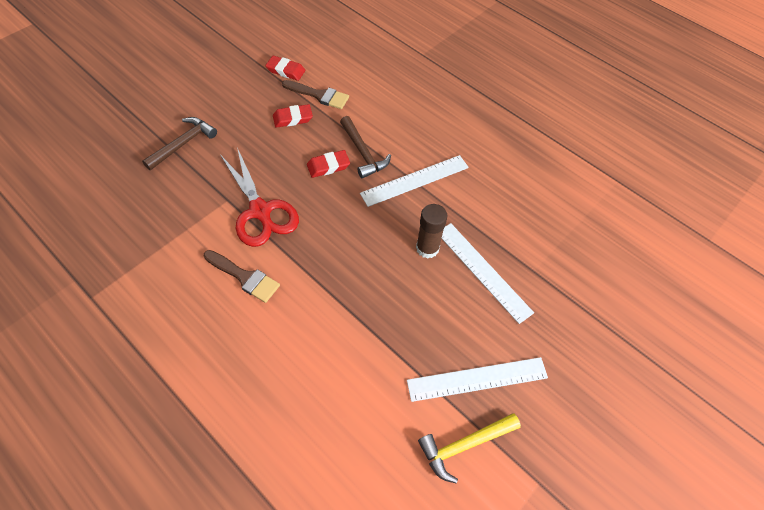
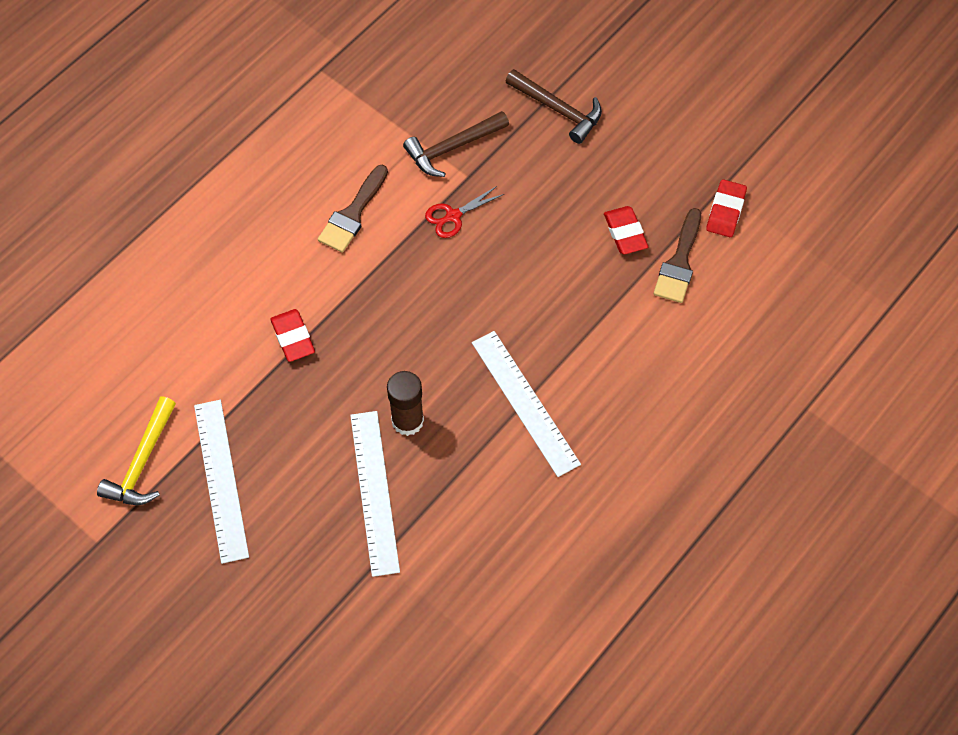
camera: 90 degrees right, 5 degrees up
(260, 211) = (453, 216): red scissors -> red scissors, size x0.49
(328, 166) = (539, 288): red eraser -> red eraser (293, 337)
(363, 153) = (569, 331): brown hammer -> brown hammer (452, 148)
(464, 445) = (142, 463): yellow hammer -> yellow hammer turned 135 degrees counterclockwise
(483, 271) = (374, 492): white ruler -> white ruler turned 60 degrees counterclockwise

